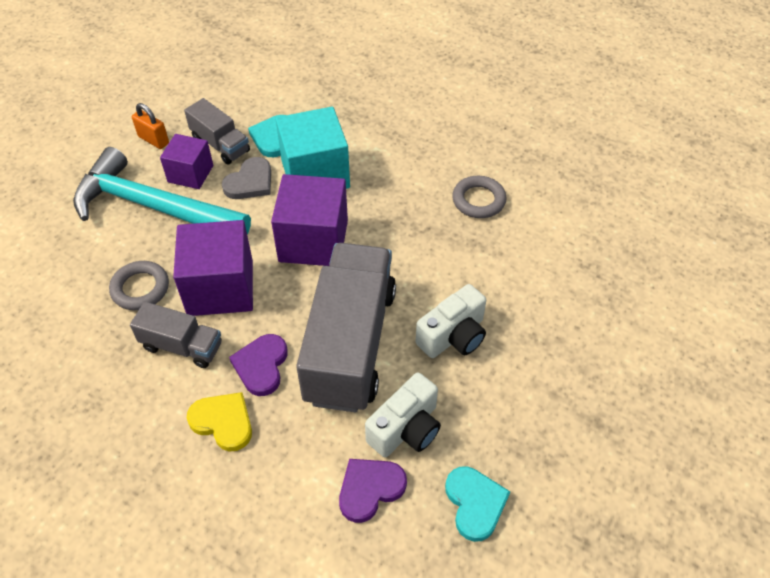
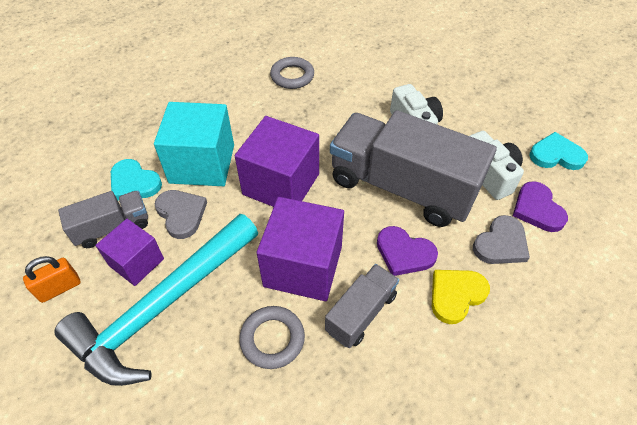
camera: 70 degrees left, 0 degrees up
(303, 455) = (501, 244): none -> grey heart

